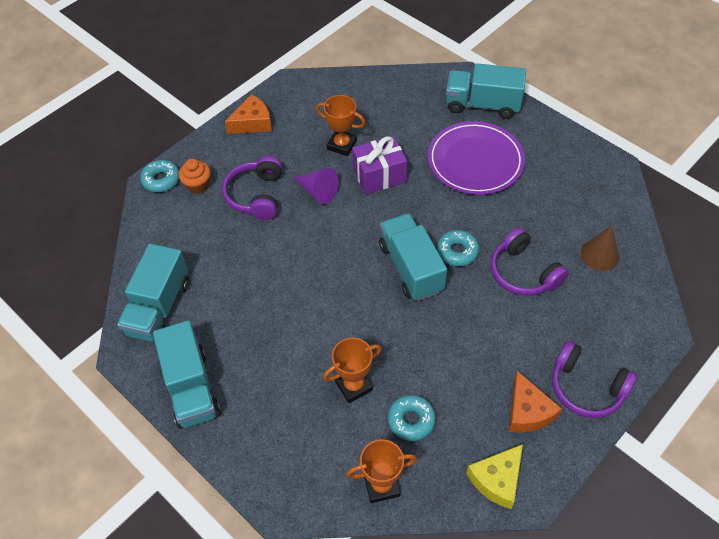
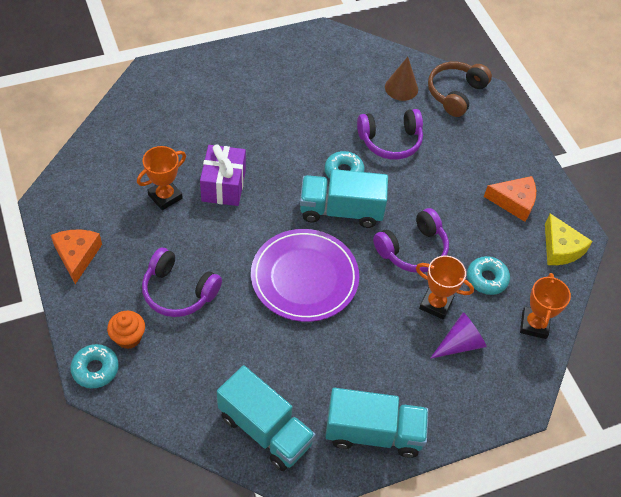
camera: 70 degrees left, 0 degrees up
(318, 192) = (209, 240): purple cone -> purple cone (460, 343)
(353, 386) = (436, 304): orange trophy -> orange trophy turned 60 degrees counterclockwise
(475, 161) = (256, 113): purple plate -> purple plate (304, 277)
(482, 105) = (195, 76): turquoise truck -> none
(586, 388) = (511, 158): purple headphones -> purple headphones (412, 249)
(633, 303) = (455, 93): none -> brown headphones

